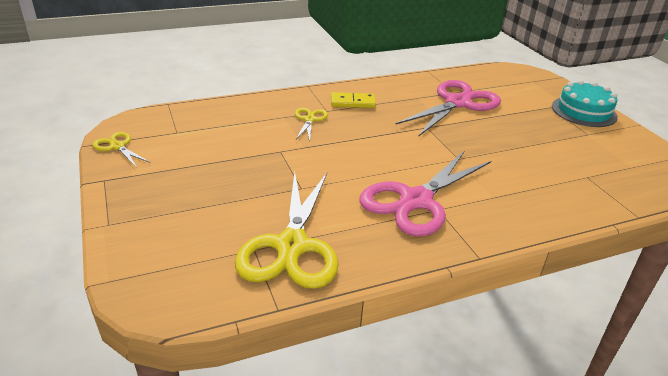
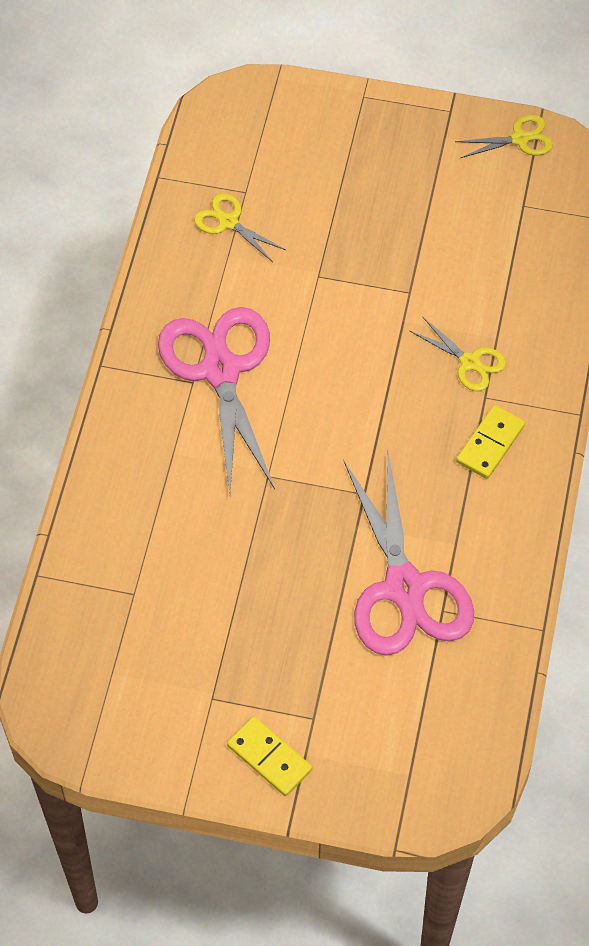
camera: 125 degrees right, 25 degrees up
(292, 246) = (228, 222): yellow scissors -> yellow scissors, size x0.47
(584, 111) = (269, 758): turquoise cake -> yellow domino

